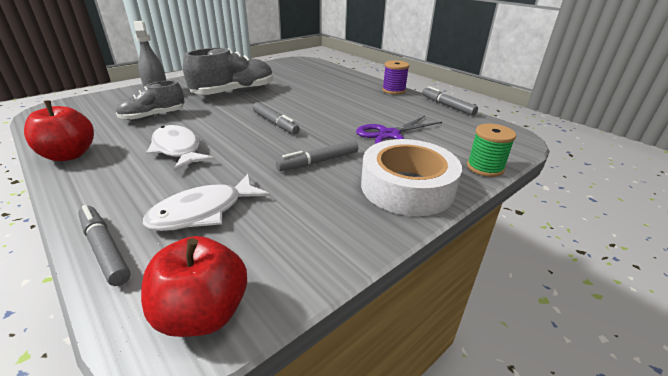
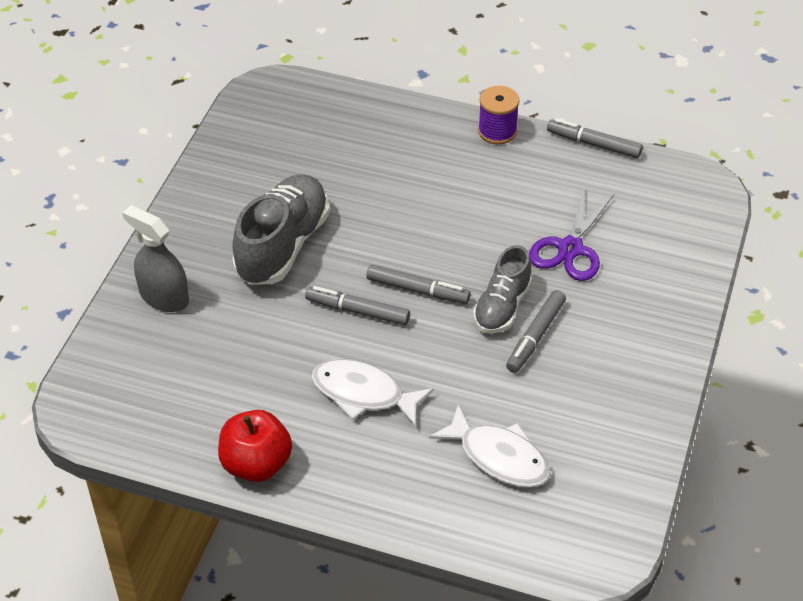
camera: 30 degrees left, 15 degrees up
(105, 249) = (467, 532): grey marker -> grey marker (357, 311)
(154, 117) = (248, 353): grey shoe -> grey shoe (502, 307)
(203, 211) = (498, 457): white fish -> white fish turned 75 degrees counterclockwise
(203, 313) = (603, 533): red apple -> none
(407, 187) = (649, 331): white tape -> none
(485, 167) = (702, 263): green spool -> none

